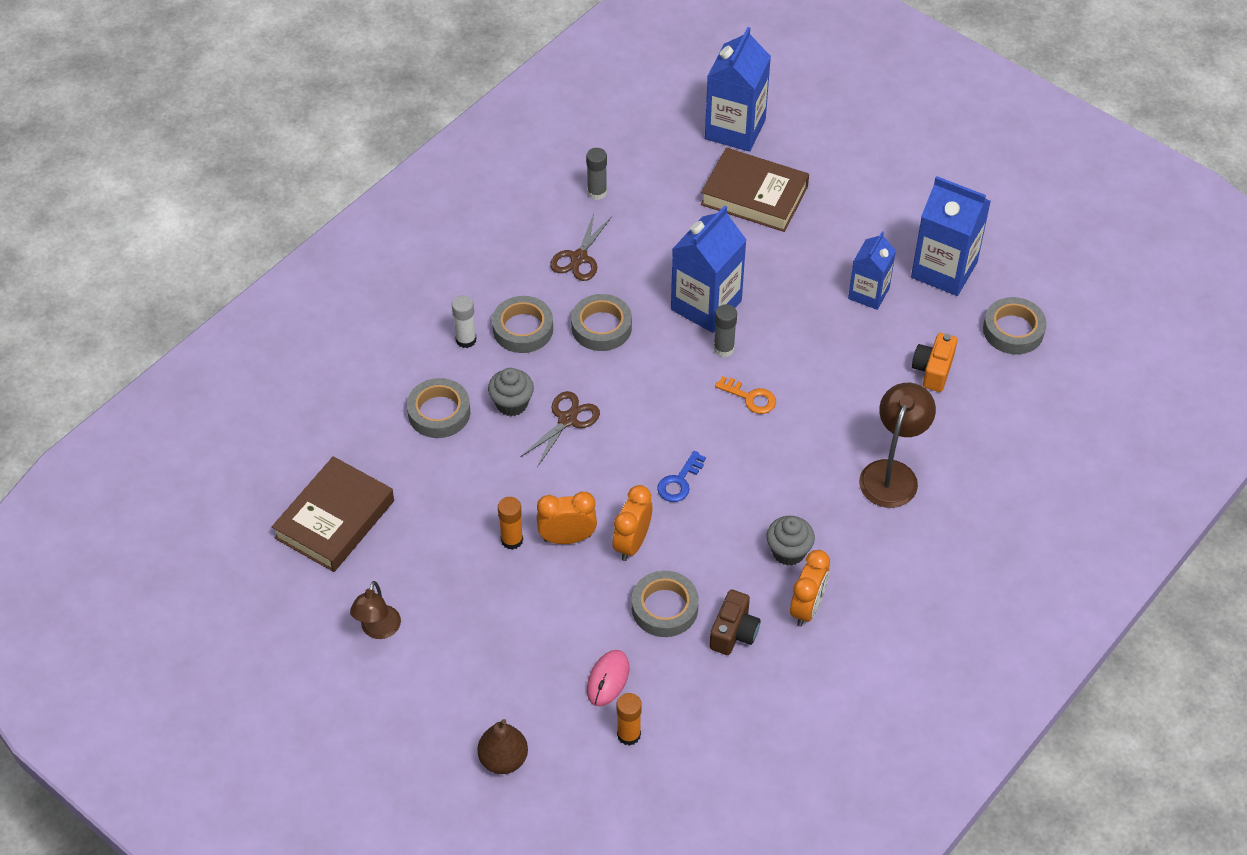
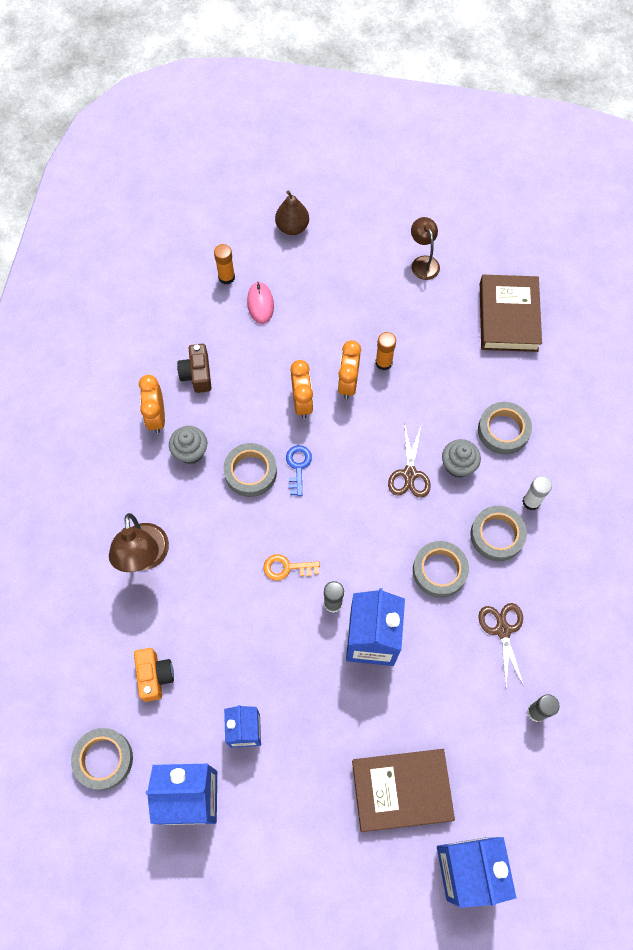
camera: 150 degrees right, 15 degrees up
(567, 538) = (348, 383): orange clock -> orange clock turned 135 degrees clockwise
(664, 608) = (252, 368): grey tape -> grey tape (250, 472)

